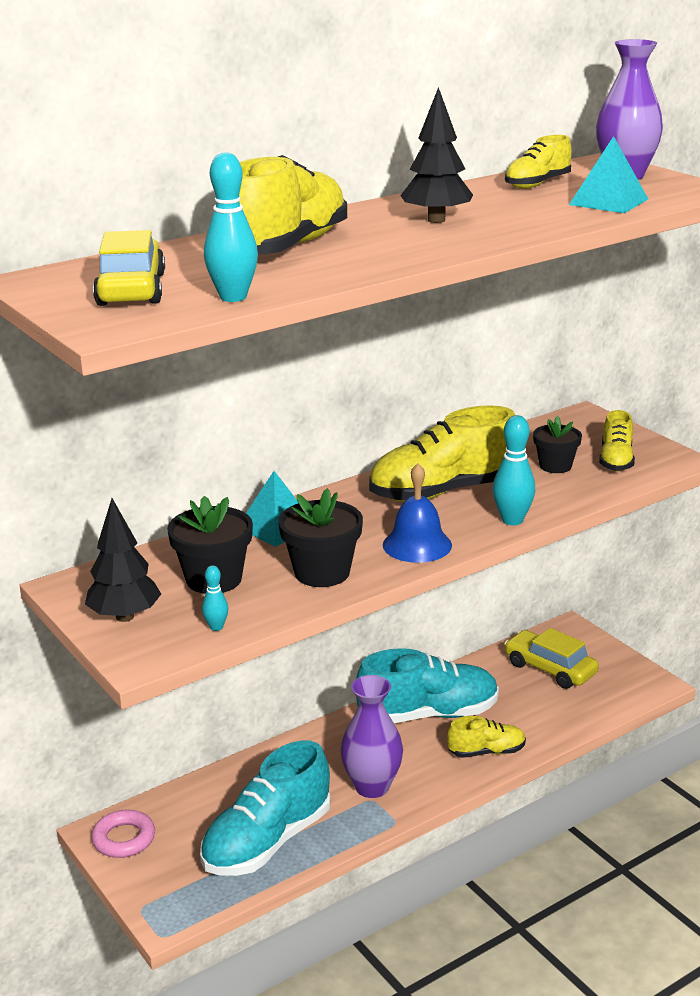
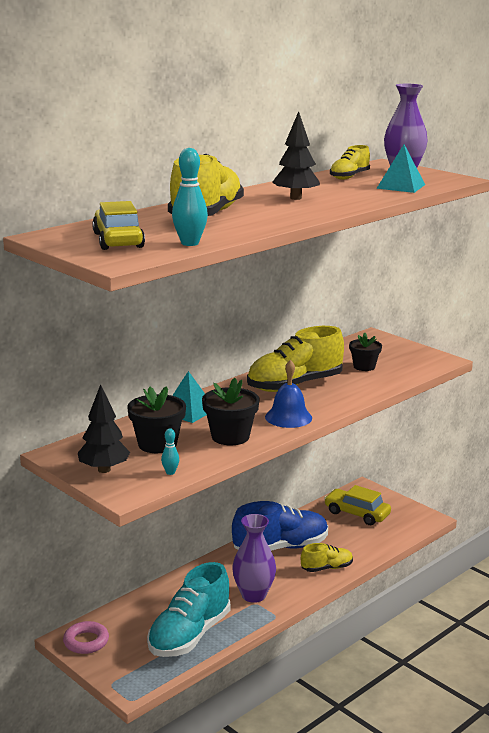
camera: 10 degrees left, 5 degrees down
(428, 714) = (281, 547): turquoise shoe -> blue shoe
(512, 520) = (347, 400): turquoise bowling pin -> none
(616, 460) = (403, 362): yellow shoe -> none

